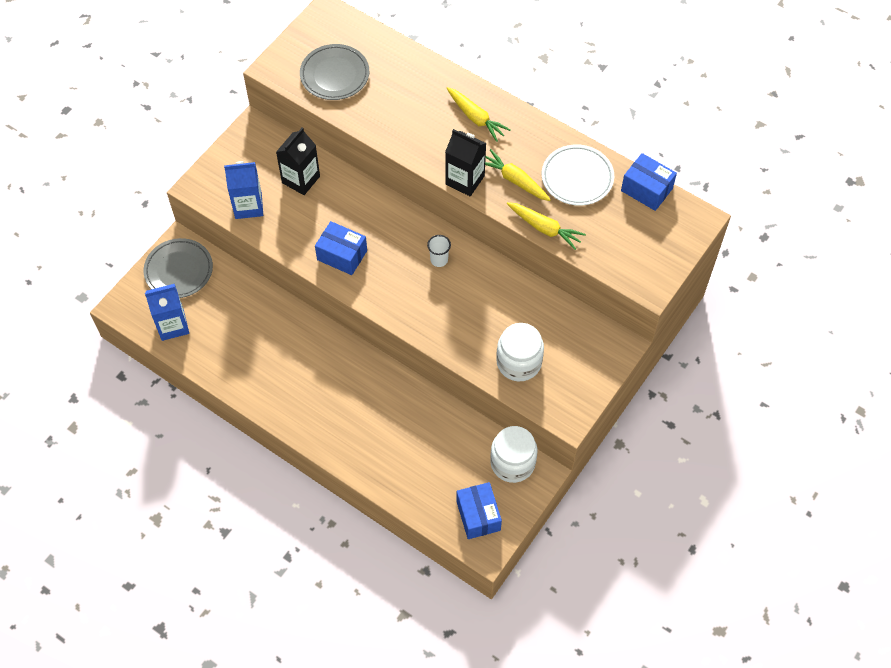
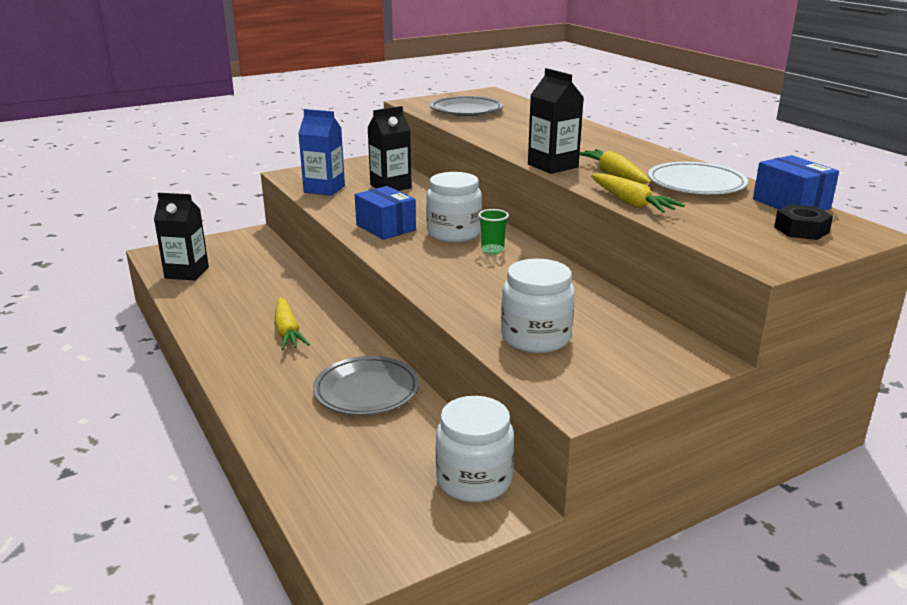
camera: 25 degrees right, 35 degrees down
(172, 325) = (187, 272): blue carton -> black carton
(179, 270) = (234, 246): grey plate -> grey plate (366, 391)
(398, 244) = (454, 233): none -> white jar
(439, 260) = (492, 250): white cup -> green cup
(476, 118) = (594, 143): yellow carrot -> yellow carrot (287, 332)
(478, 515) = (376, 522): blue box -> none
(660, 231) = (801, 230): none -> black nut

